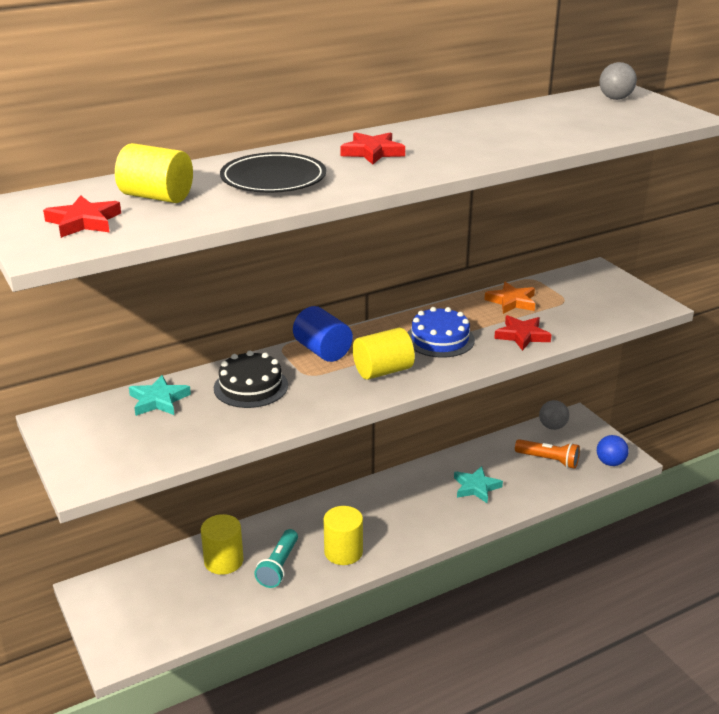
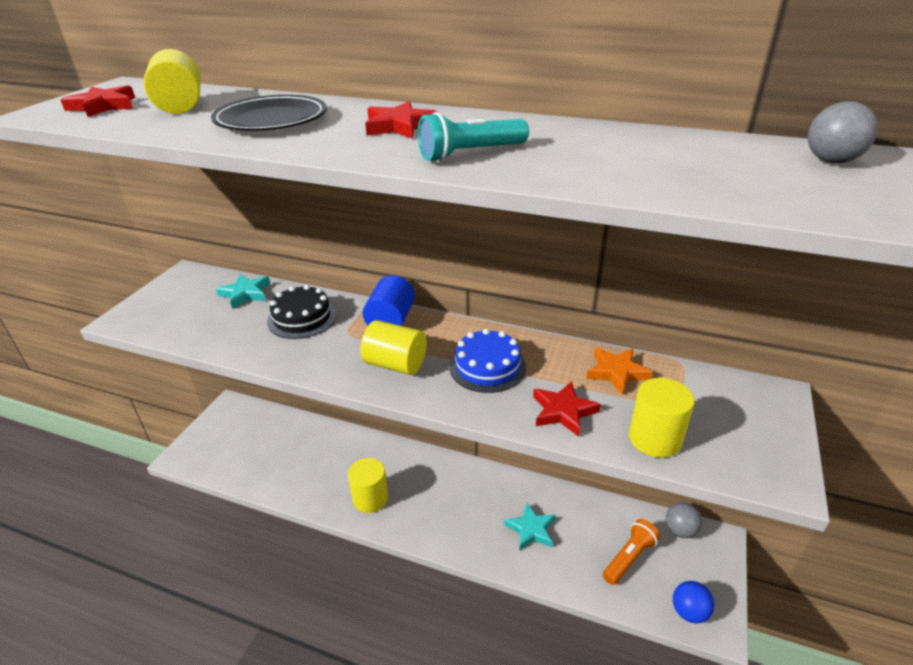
camera: 50 degrees right, 5 degrees up
(223, 561) = (305, 444): yellow cylinder -> yellow cylinder (655, 439)
(279, 566) = (324, 474): turquoise flashlight -> turquoise flashlight (471, 153)
(548, 460) = (629, 558): orange flashlight -> orange flashlight turned 120 degrees counterclockwise

